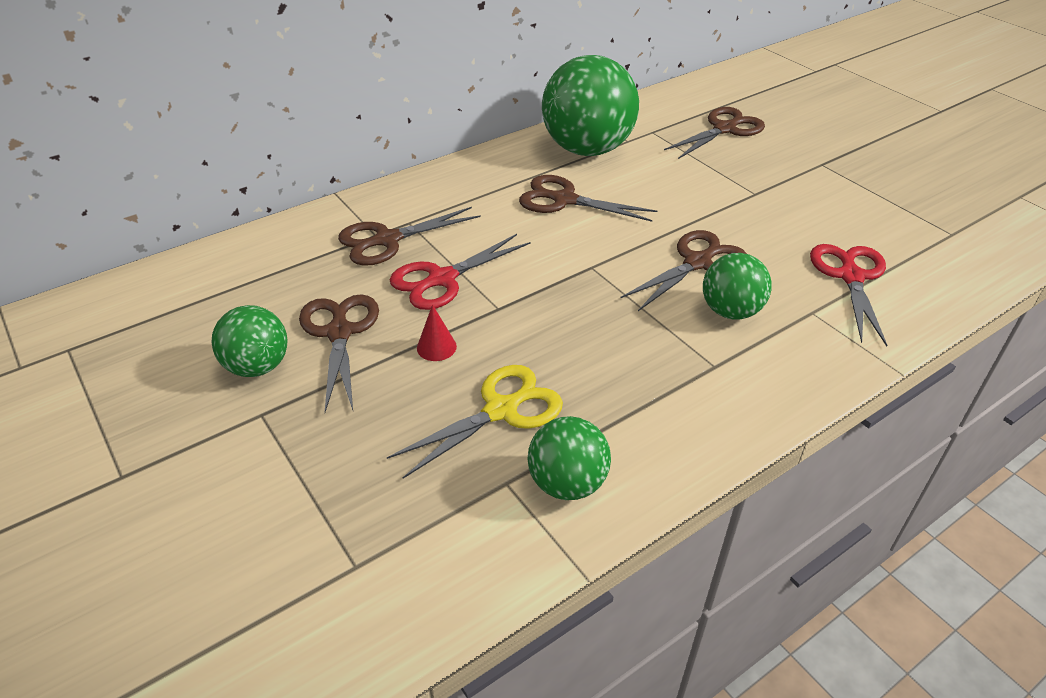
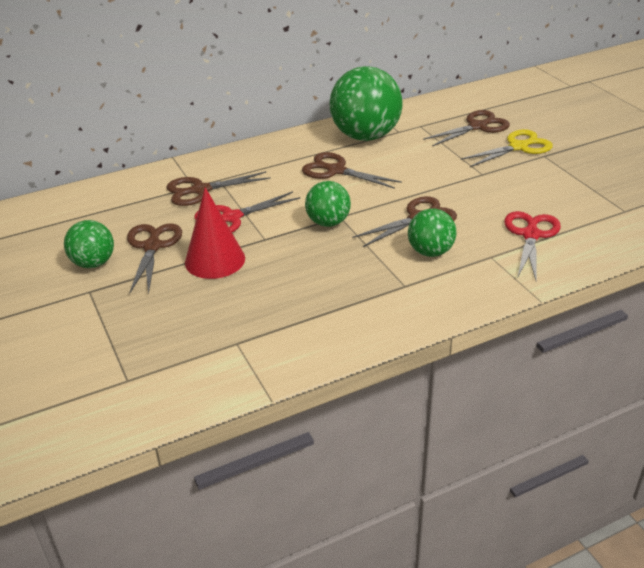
camera: 10 degrees right, 5 degrees down
(436, 347) = (215, 260): red cone -> red cone, size x2.17
(501, 410) = (246, 301): yellow scissors -> yellow scissors (518, 147)
(567, 483) = (276, 347): green ball -> green ball (328, 222)

